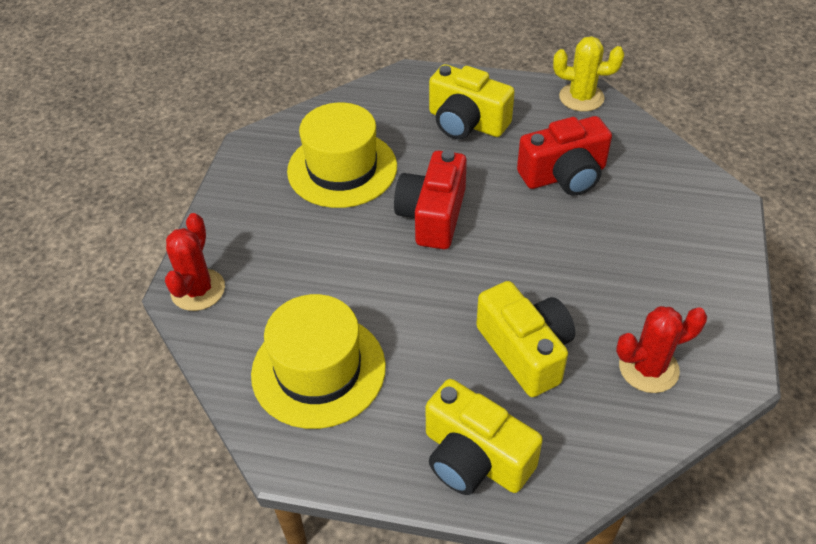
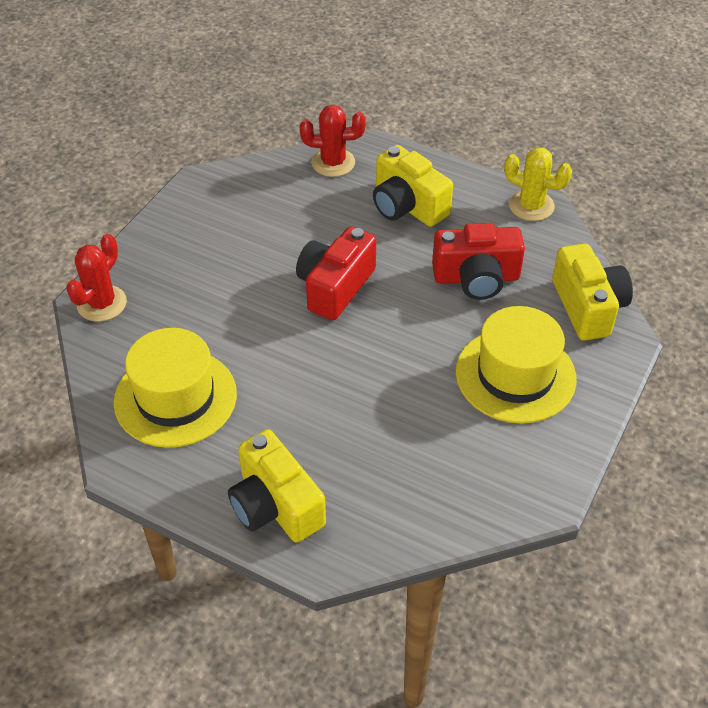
camera: 15 degrees right, 0 degrees up
(342, 169) = (272, 224): yellow hat -> yellow hat (515, 375)
(525, 351) = (362, 428): yellow camera -> yellow camera (588, 307)
(648, 368) = (466, 472): red cactus -> red cactus (333, 163)

